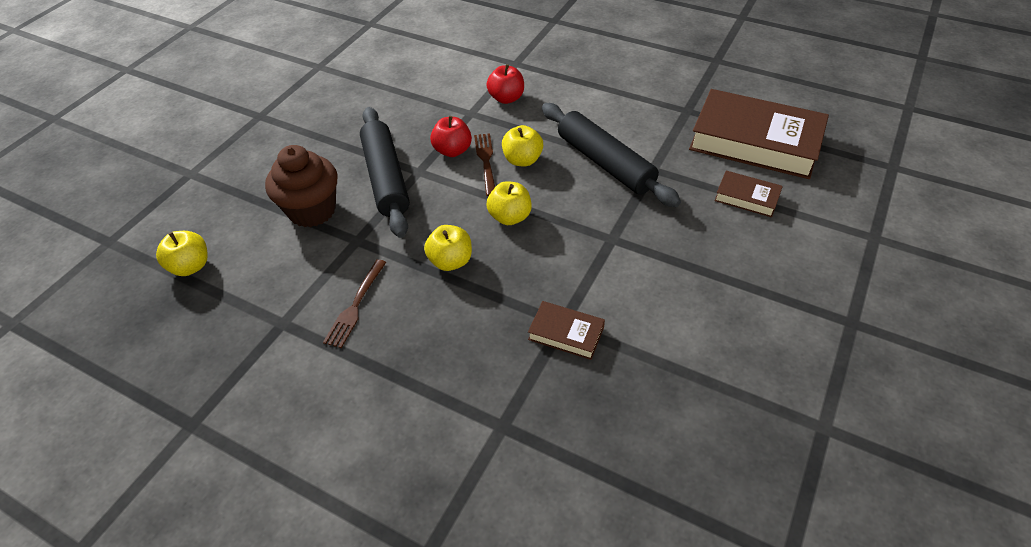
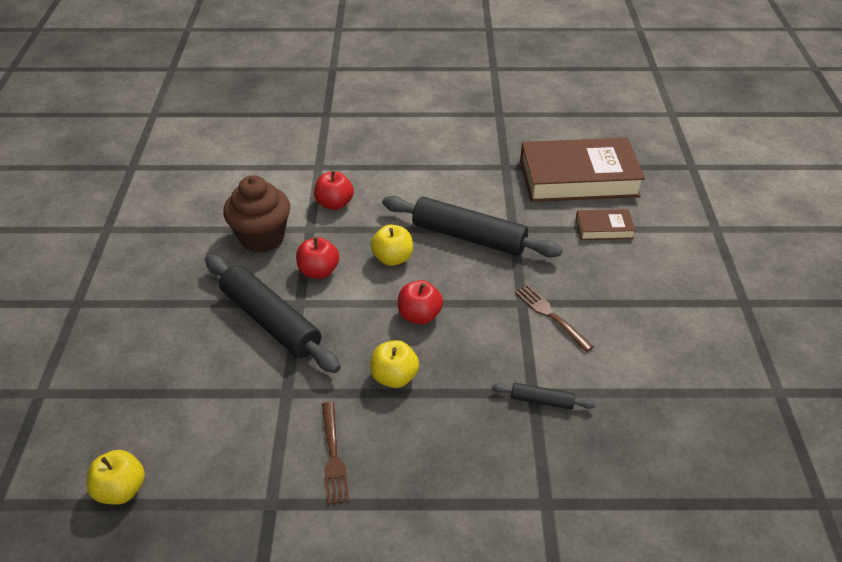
camera: 30 degrees left, 5 degrees down
(312, 210) = (216, 381): brown cupcake -> brown cupcake (262, 238)
(486, 161) = (359, 271): brown fork -> brown fork (551, 316)
(510, 217) = (419, 316): yellow apple -> red apple
(566, 333) = (542, 400): brown book -> black rolling pin

